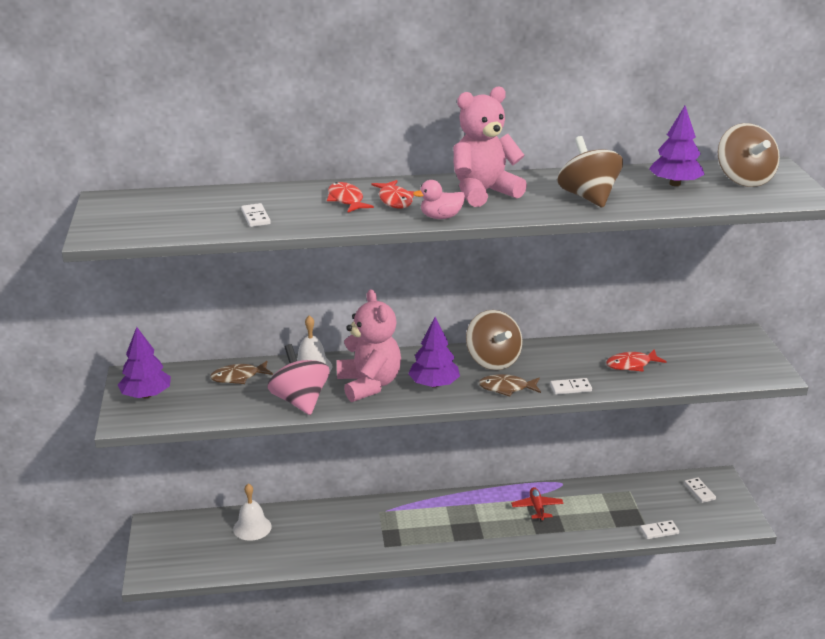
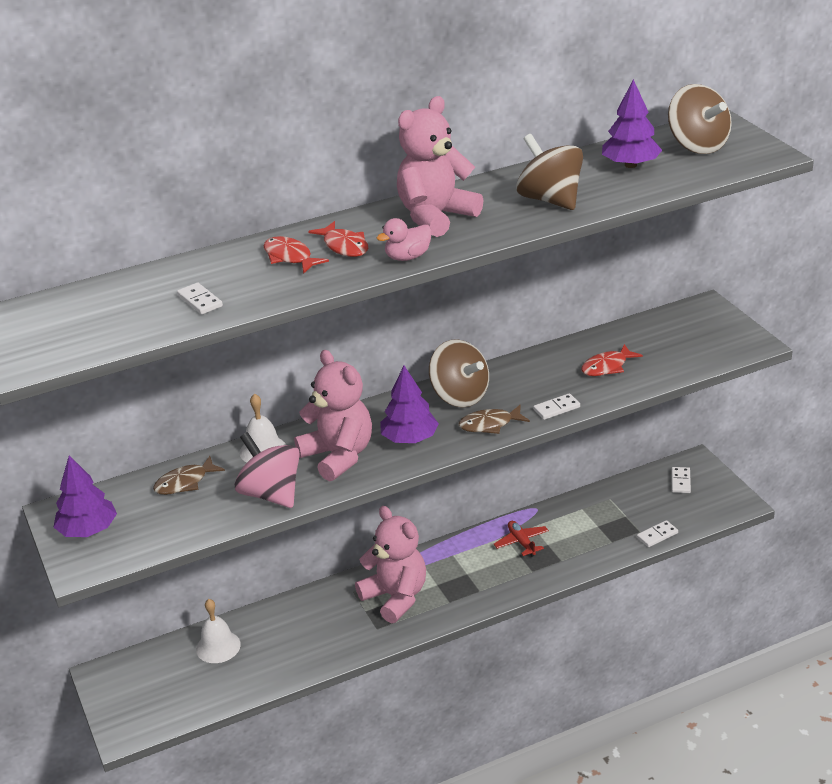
camera: 15 degrees left, 5 degrees up
(411, 525) = (395, 597): none -> pink teddy bear
(699, 491) = (680, 481): white domino -> white domino turned 45 degrees clockwise

